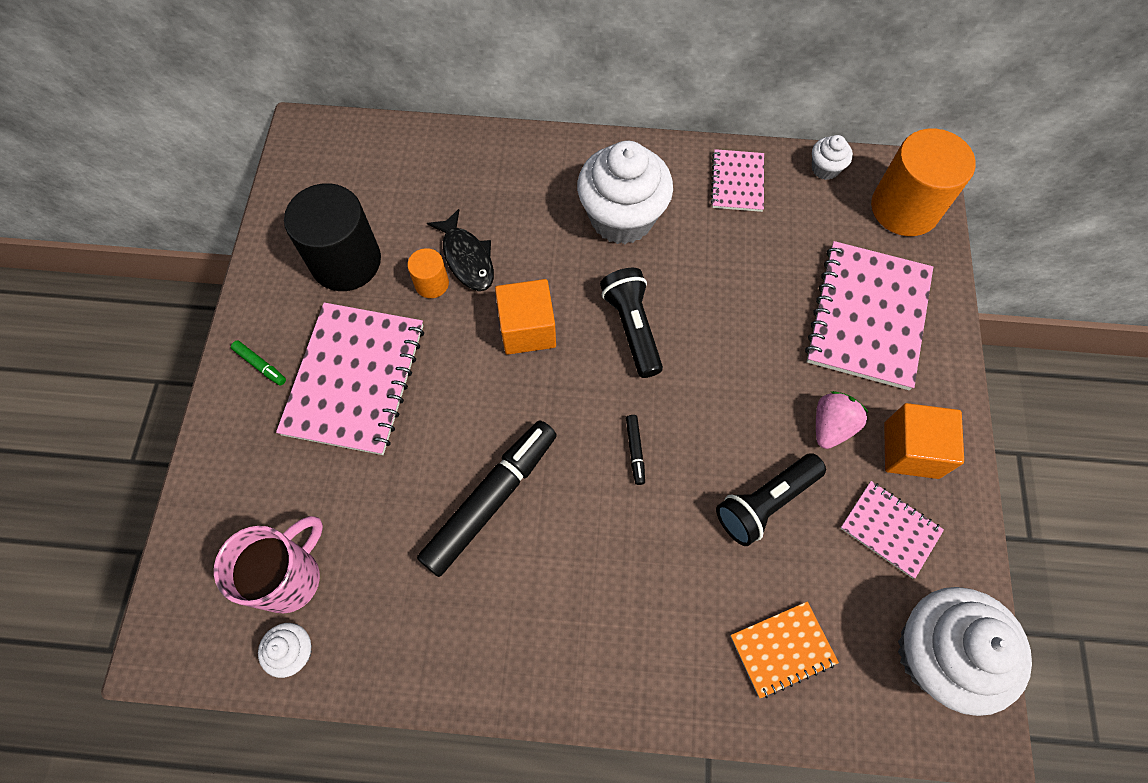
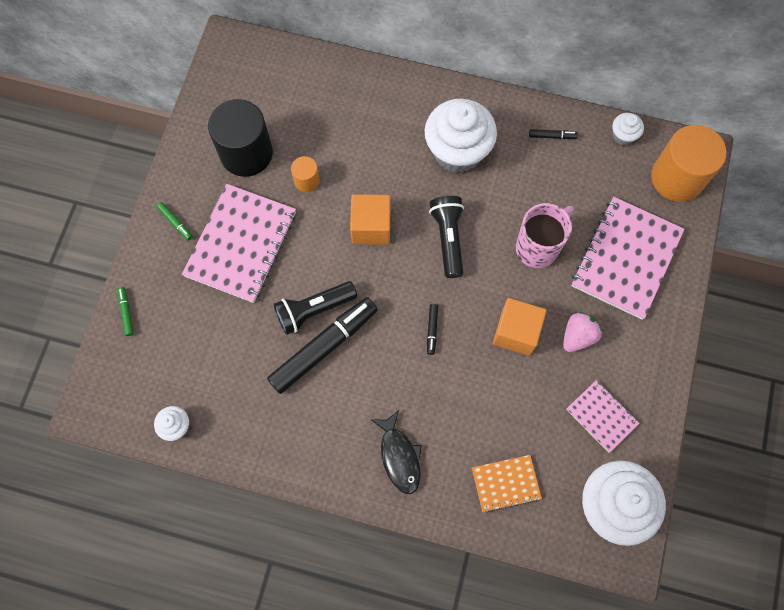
camera: 10 degrees right, 5 degrees up
(203, 499) = (126, 312): none -> green marker
(291, 577) = (179, 377): pink mug -> pink mug (538, 247)
(467, 258) = (335, 165): black fish -> black fish (399, 456)
(737, 182) = (552, 136): pink notebook -> black marker
(765, 503) = (517, 382): black flashlight -> black flashlight (314, 310)
(911, 450) = (632, 363): orange cube -> orange cube (516, 332)

